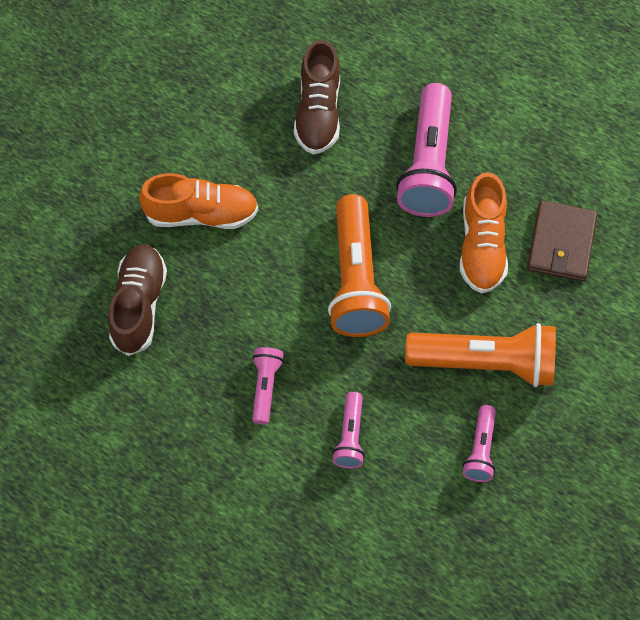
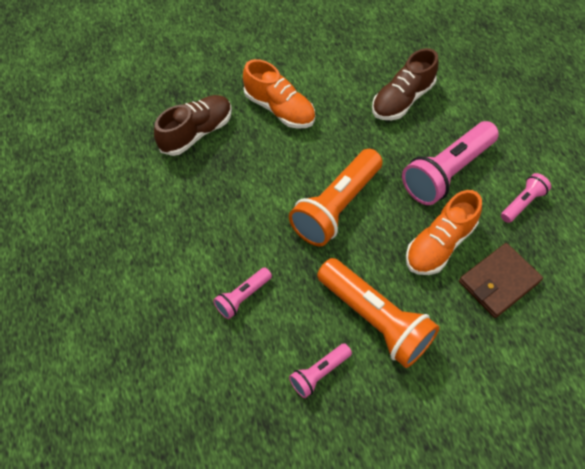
camera: 40 degrees right, 5 degrees down
(265, 387) = (221, 228): pink flashlight -> pink flashlight (522, 203)

